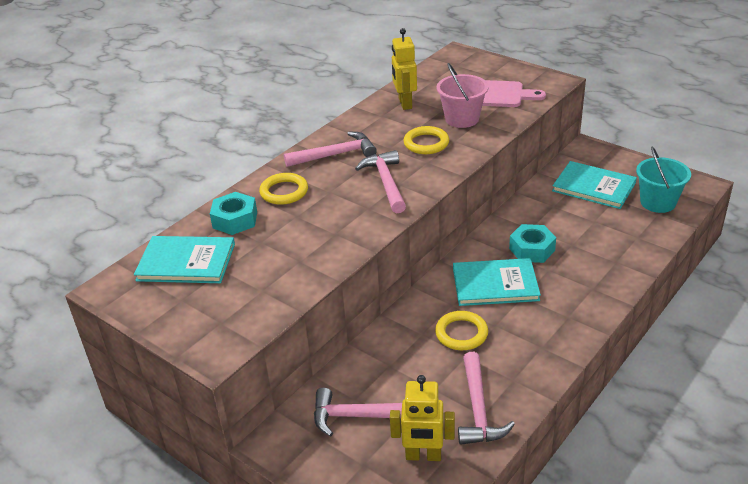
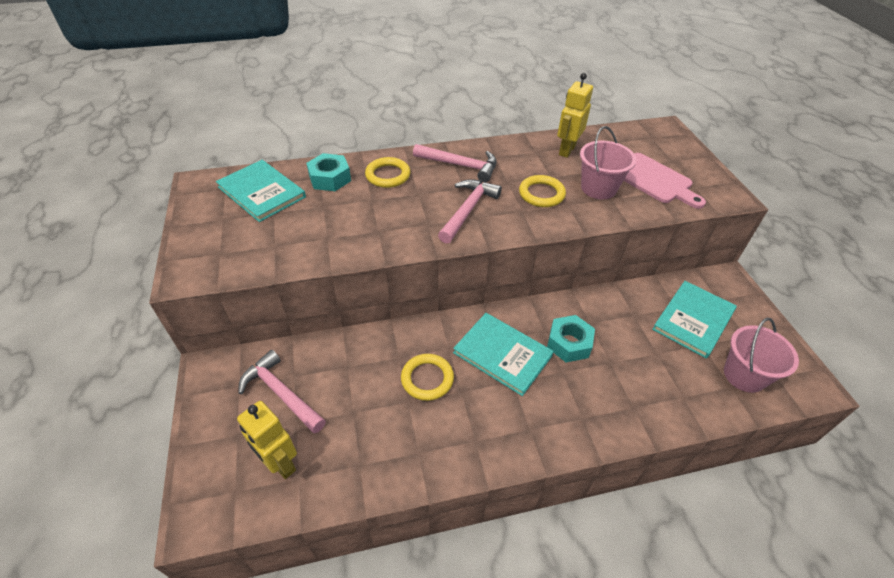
camera: 35 degrees right, 10 degrees up
(478, 409) = (362, 457): pink hammer -> none
(594, 187) = (693, 320): turquoise book -> turquoise book turned 60 degrees clockwise
(658, 202) = (744, 375): turquoise bucket -> pink bucket

